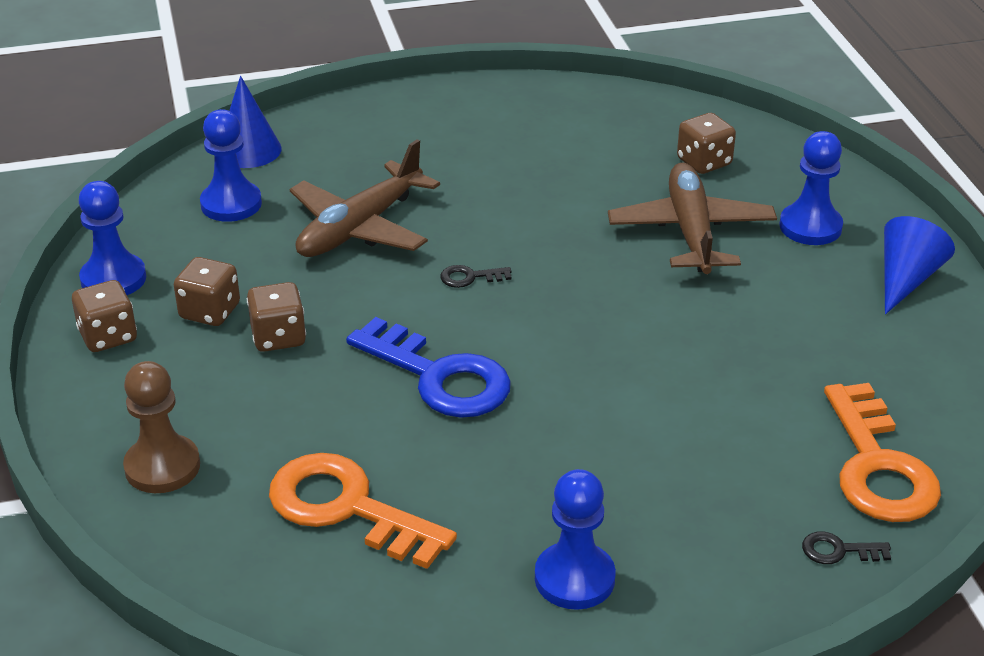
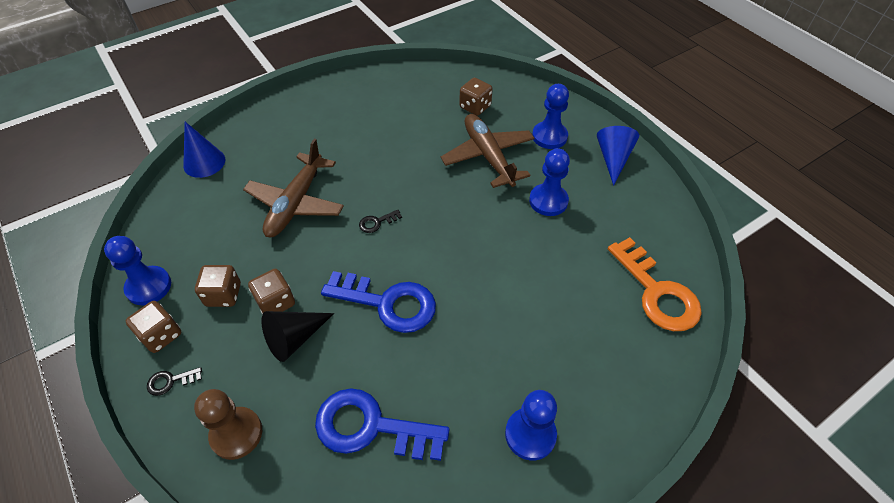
camera: 20 degrees left, 15 degrees up
(231, 204) = (207, 206): blue pawn -> blue pawn (548, 201)
(286, 384) = (294, 338): none -> black cone
(347, 508) = (371, 427): orange key -> blue key
(838, 550) = (664, 360): black key -> black key (170, 381)

